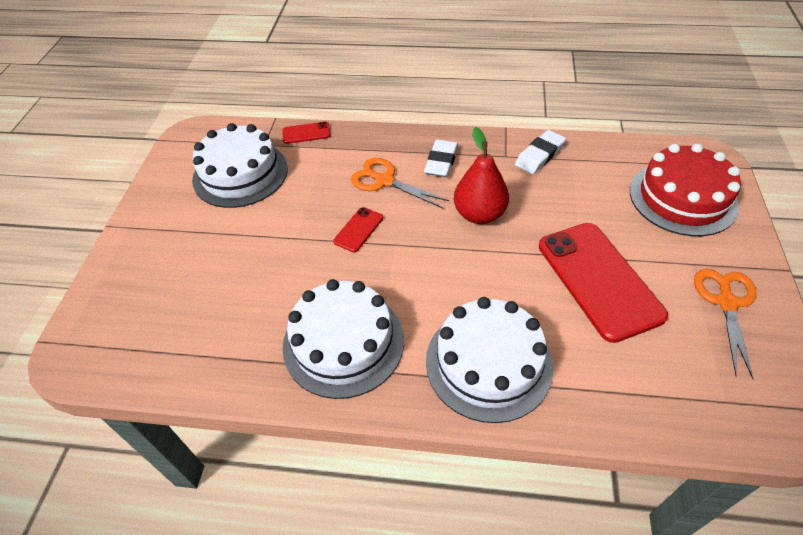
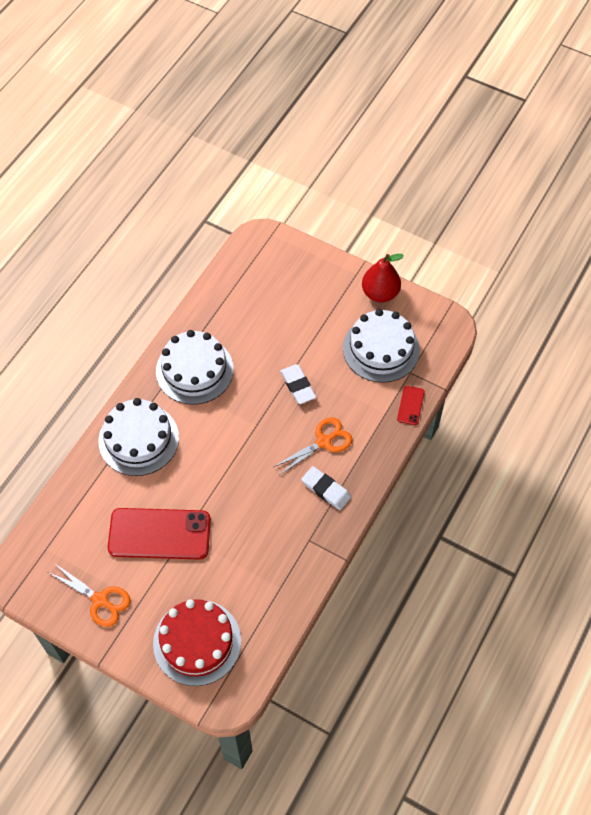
camera: 110 degrees right, 10 degrees up
(358, 229) = (282, 407): red phone -> none
(479, 214) = (256, 490): red pear -> red pear (380, 293)
(539, 155) = (297, 566): white eraser -> white eraser (298, 386)

